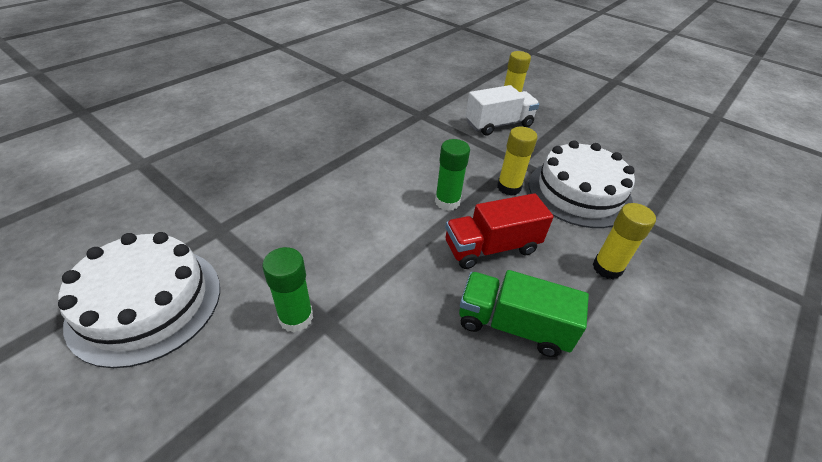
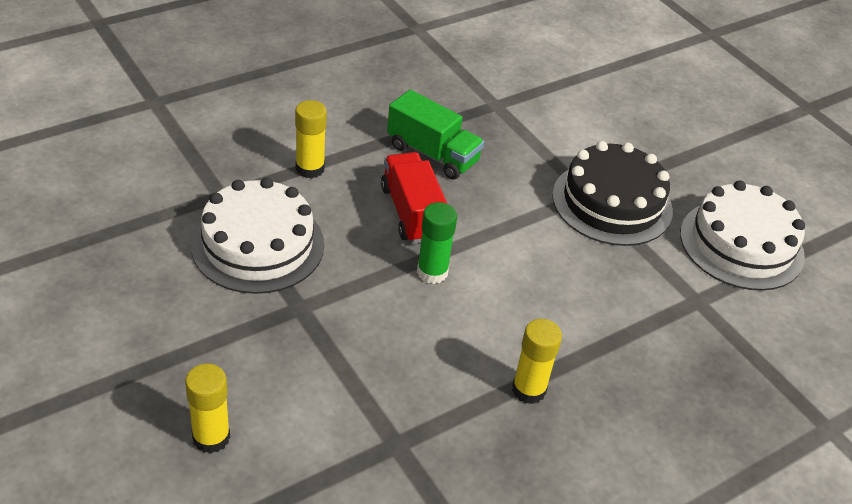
camera: 165 degrees left, 0 degrees up
(296, 318) = (612, 203): green glue stick -> black cake
(491, 247) = (411, 213): red truck -> red truck turned 105 degrees counterclockwise
(499, 124) = (273, 386): white truck -> none
(509, 187) = (343, 272): yellow glue stick -> yellow glue stick (528, 390)

